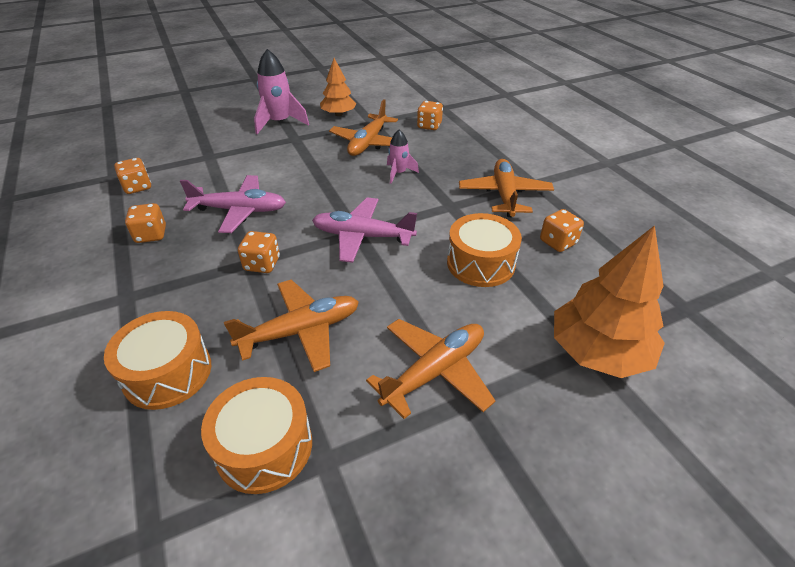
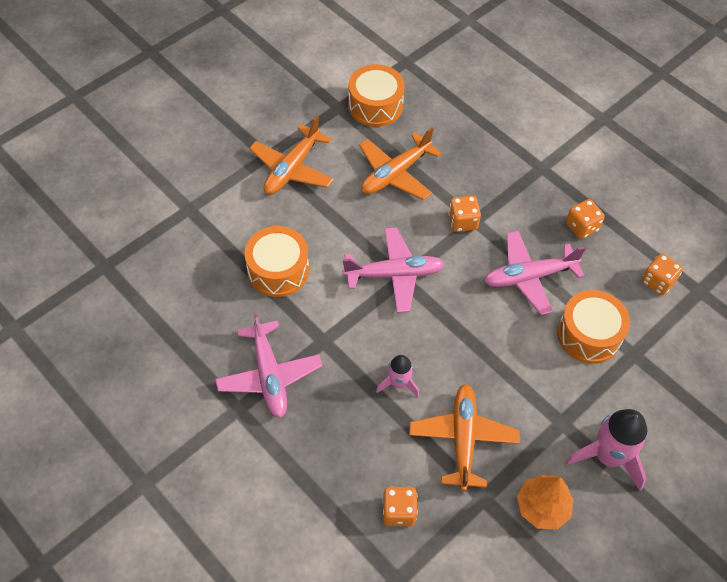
camera: 160 degrees right, 15 degrees up
(168, 373) = (462, 127): orange drum -> orange drum (589, 335)
(504, 195) = (269, 376): orange plane -> pink plane
(558, 242) = (209, 315): orange dice -> none
(598, 352) = (180, 210): orange tree -> none

